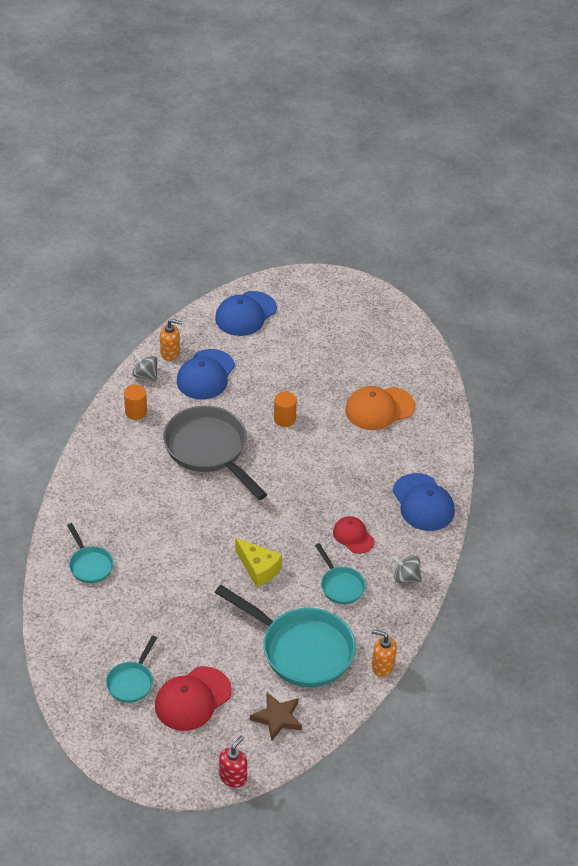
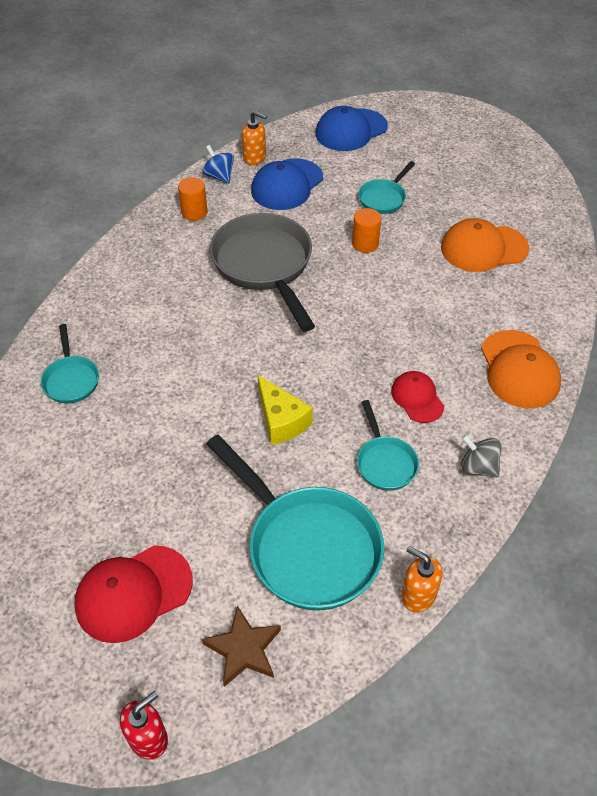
camera: 15 degrees right, 5 degrees up
(131, 682) = (60, 550): turquoise pan -> turquoise pan (384, 198)
(145, 375) = (219, 176): grey spinning top -> blue spinning top
(423, 503) = (519, 369): blue cap -> orange cap

